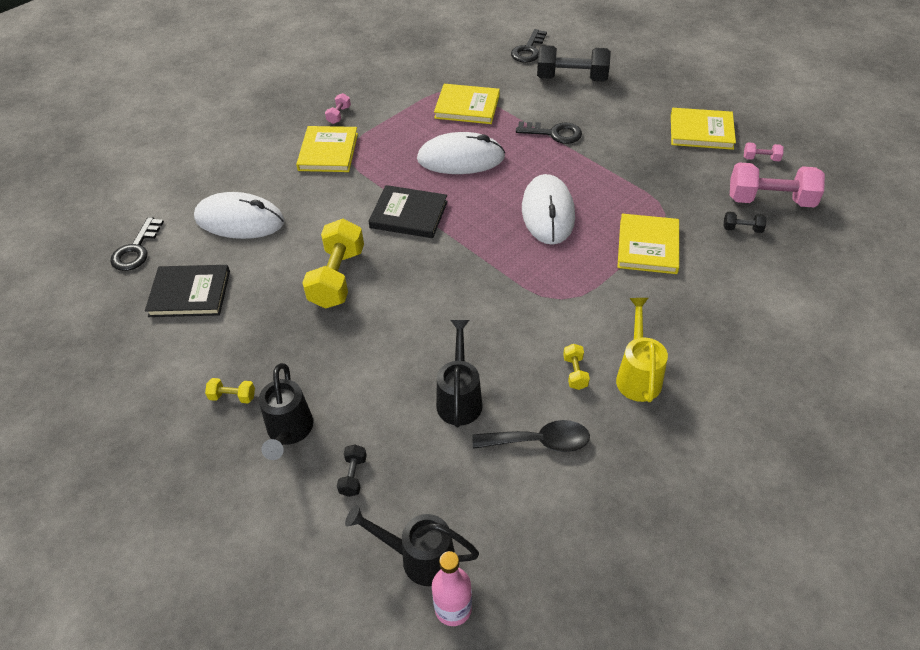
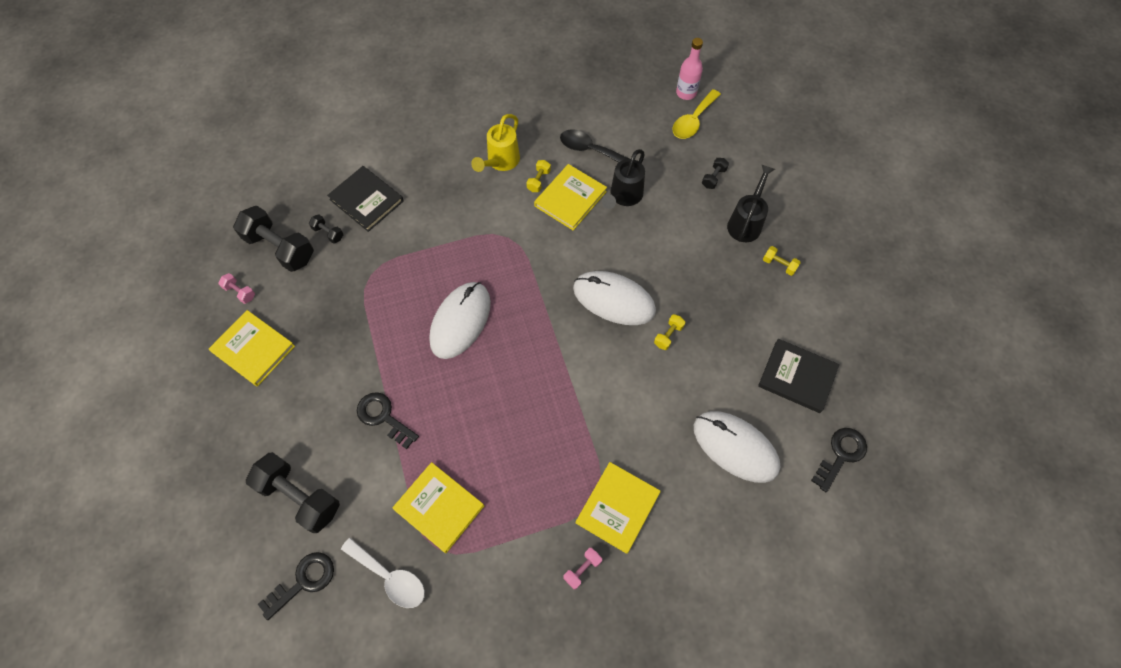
camera: 155 degrees left, 15 degrees up
(337, 278) = (668, 335): yellow dumbbell -> yellow dumbbell, size x0.45
(408, 214) = (578, 377): black book -> black book (366, 200)
(419, 558) = (693, 121): black watering can -> yellow spoon
(460, 158) = (493, 427): white mouse -> white mouse (614, 300)
(473, 69) = (390, 577): none -> white spoon
(648, 246) = (410, 251): yellow book -> yellow book (570, 199)
(770, 200) = (280, 248): pink dumbbell -> black dumbbell

